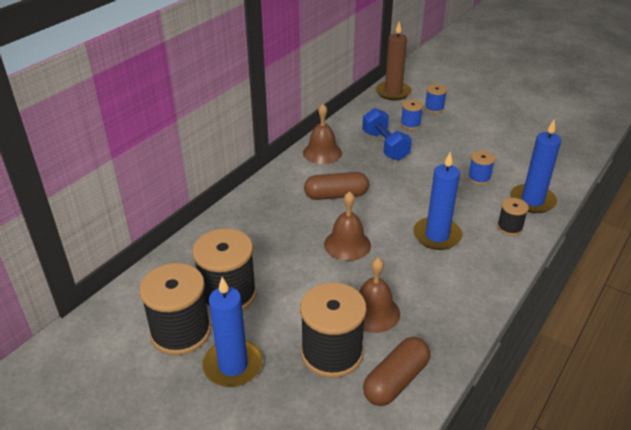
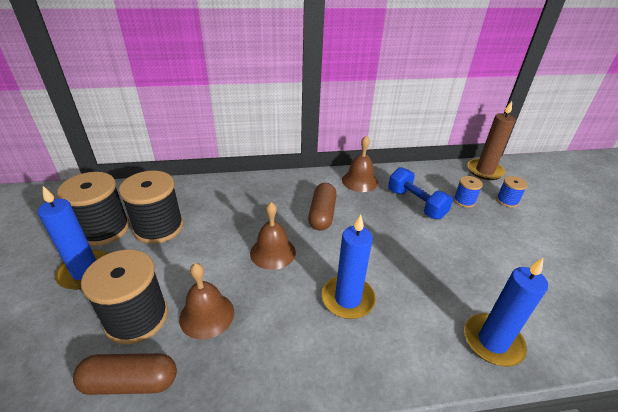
camera: 45 degrees right, 0 degrees up
(336, 195) = (322, 214): brown capsule -> brown capsule turned 60 degrees clockwise
(385, 146) = (416, 204): blue dumbbell -> blue dumbbell turned 60 degrees counterclockwise
(479, 178) = (464, 281): blue spool -> none
(509, 227) = (428, 346): black spool -> none

